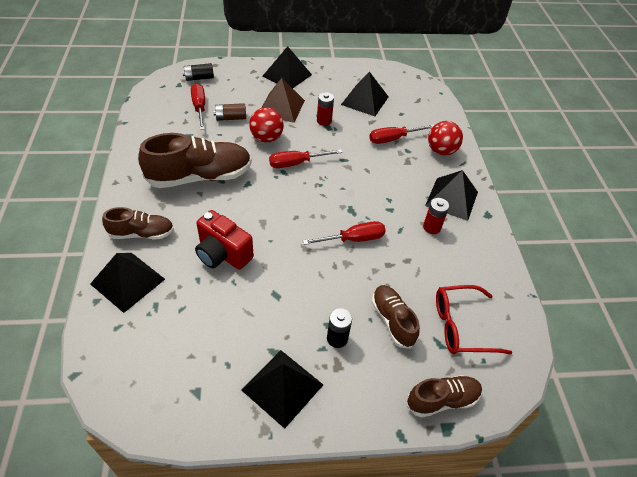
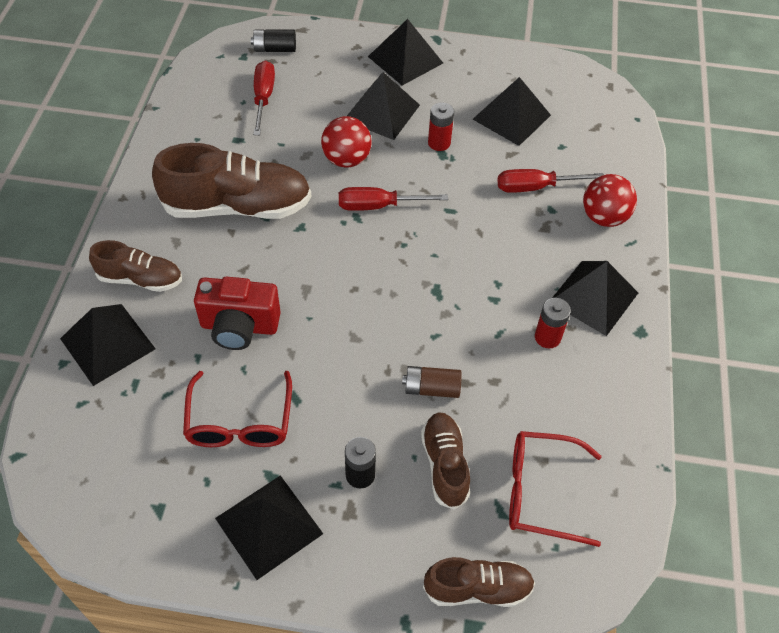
camera: 15 degrees right, 5 degrees up
(223, 254) = (239, 327): red camera -> red camera turned 45 degrees counterclockwise
(231, 118) = (303, 120): brown battery -> brown battery (431, 388)
(241, 318) = (240, 421): none -> red glasses
(281, 107) = (382, 112): brown pyramid -> black pyramid
(353, 239) = (426, 336): red screwdriver -> none

